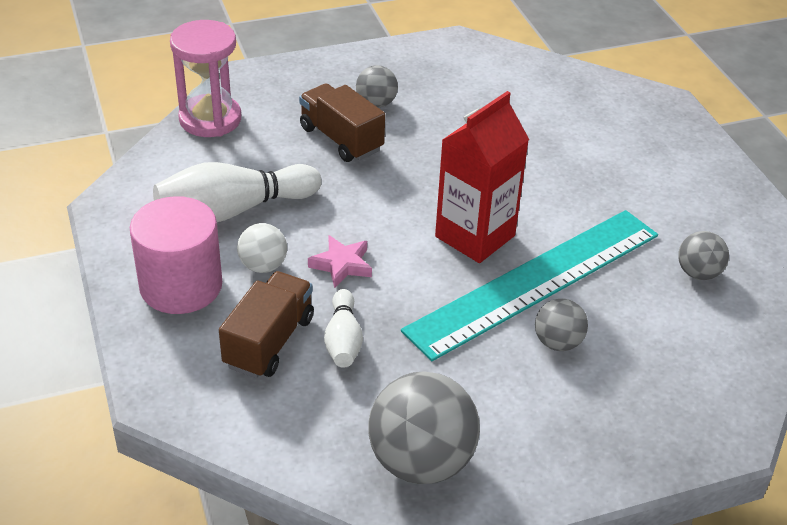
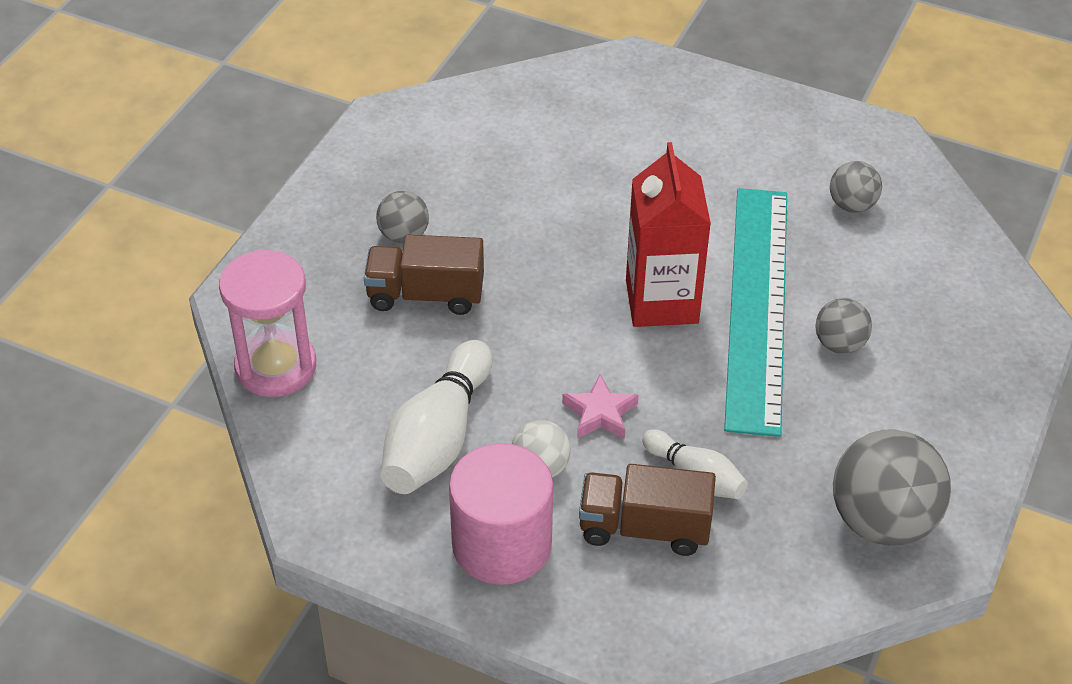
camera: 45 degrees left, 5 degrees up
(269, 342) = (644, 528): brown truck -> brown truck turned 60 degrees counterclockwise

